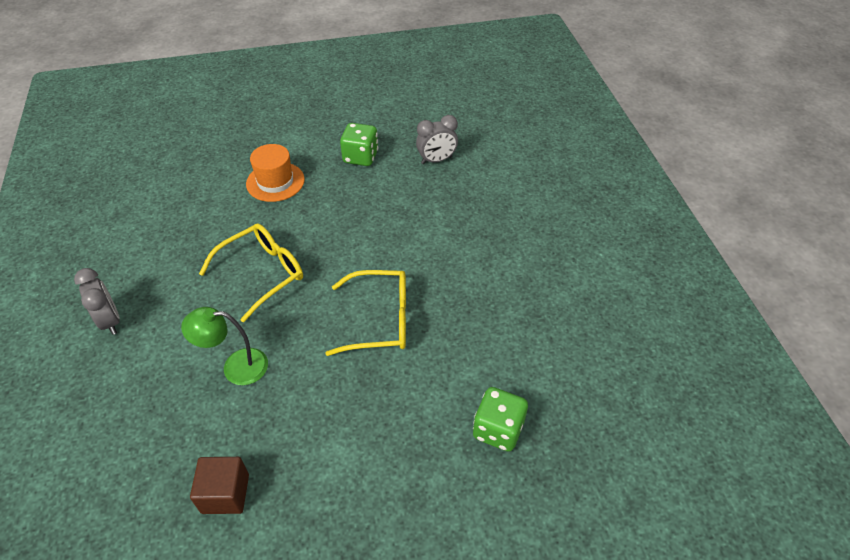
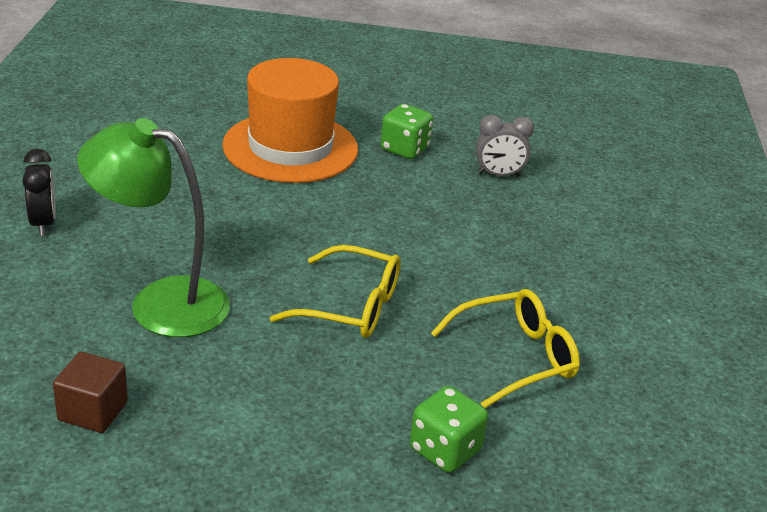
camera: 15 degrees right, 15 degrees down
(110, 321) = (43, 224): grey clock -> black clock
(236, 367) = (161, 302): green lamp -> green lamp, size x1.75
(262, 273) = (233, 227): yellow glasses -> yellow glasses (516, 357)
(275, 182) = (290, 147): orange hat -> orange hat, size x1.84

